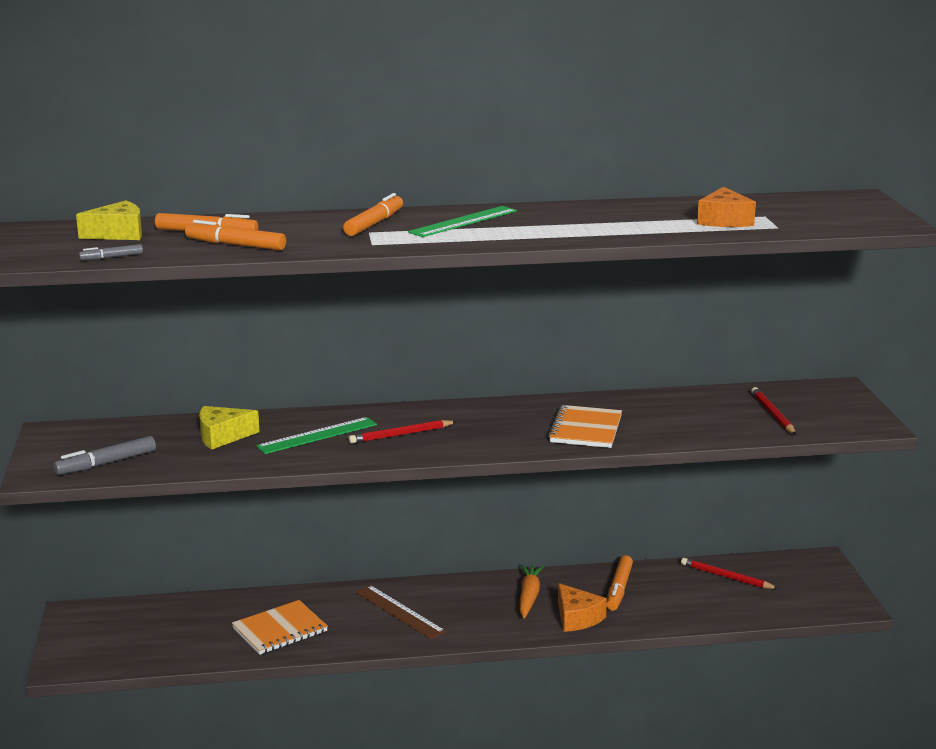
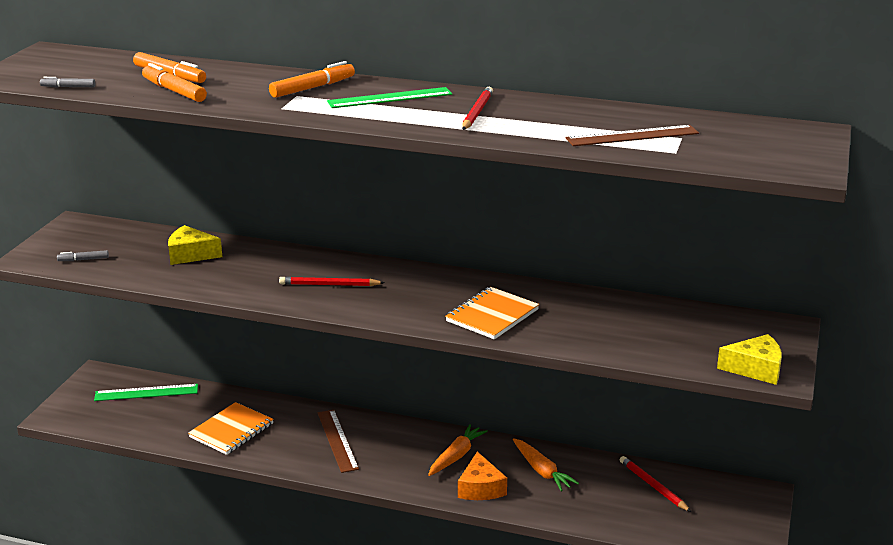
camera: 25 degrees right, 5 degrees up
(106, 463) = (83, 260): grey marker -> grey marker, size x0.56
(118, 234) = (105, 66): yellow cheese -> yellow cheese (755, 369)
(280, 630) = (231, 430): orange notebook -> orange notebook turned 45 degrees counterclockwise
(317, 435) = (262, 270): green ruler -> green ruler (146, 392)
(619, 589) = (542, 471): orange marker -> orange carrot
(724, 220) = (632, 136): orange cheese -> brown ruler
(772, 414) = (687, 340): red pencil -> red pencil (477, 112)

